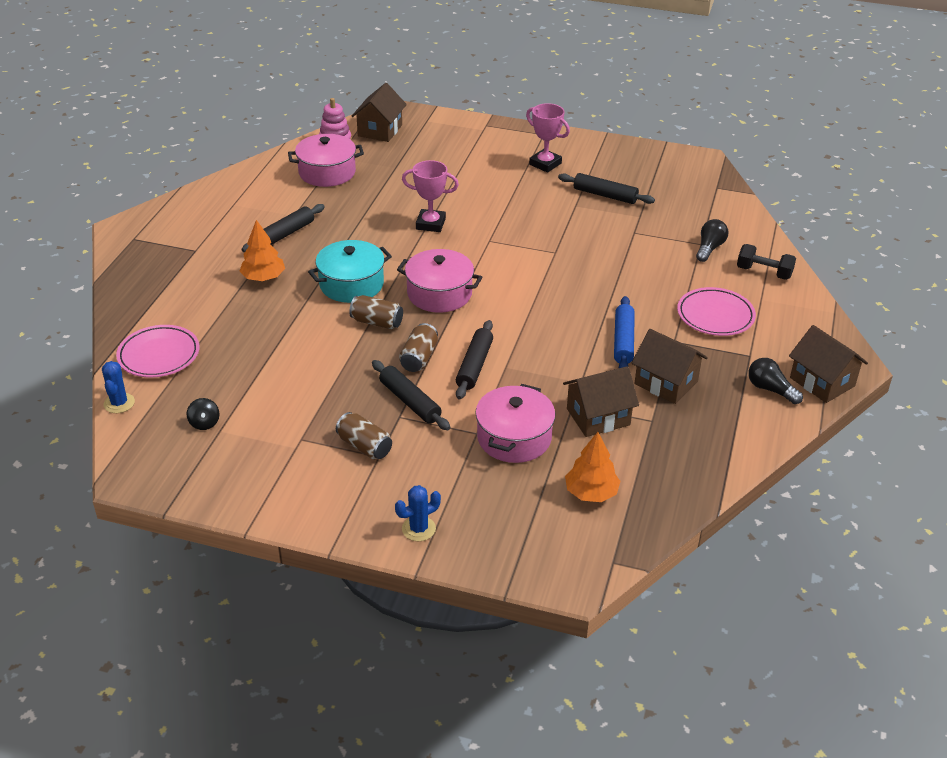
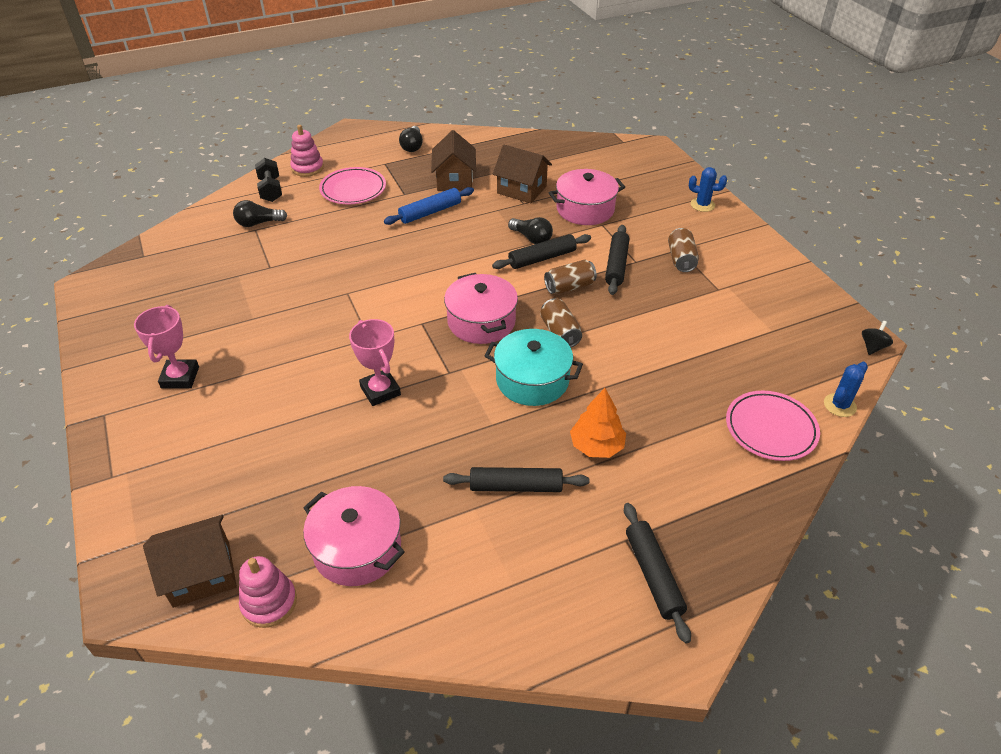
camera: 130 degrees left, 5 degrees up
(204, 423) = (779, 343): black spinning top -> black spinning top (872, 347)
(510, 376) = (531, 238): none -> black light bulb
(591, 493) = (587, 166): orange tree -> none
(605, 195) = (216, 309): black rolling pin -> black rolling pin (653, 575)
(788, 306) = (307, 168): none -> pink stacking toy
(822, 382) = (382, 134): brown house -> none

